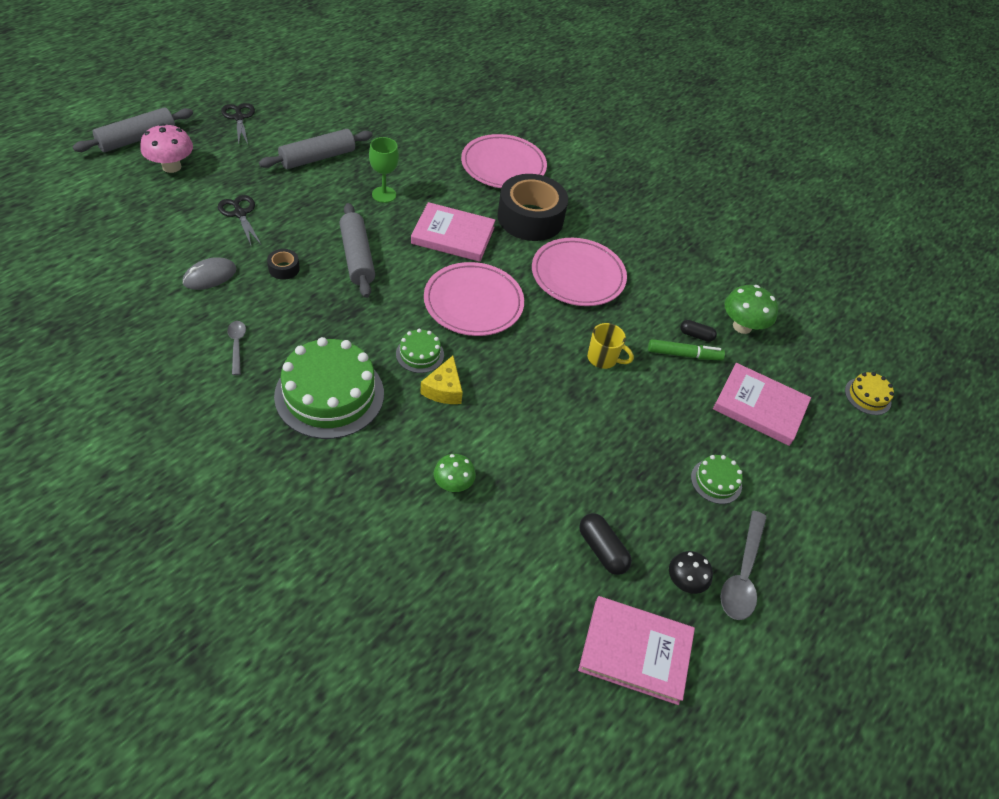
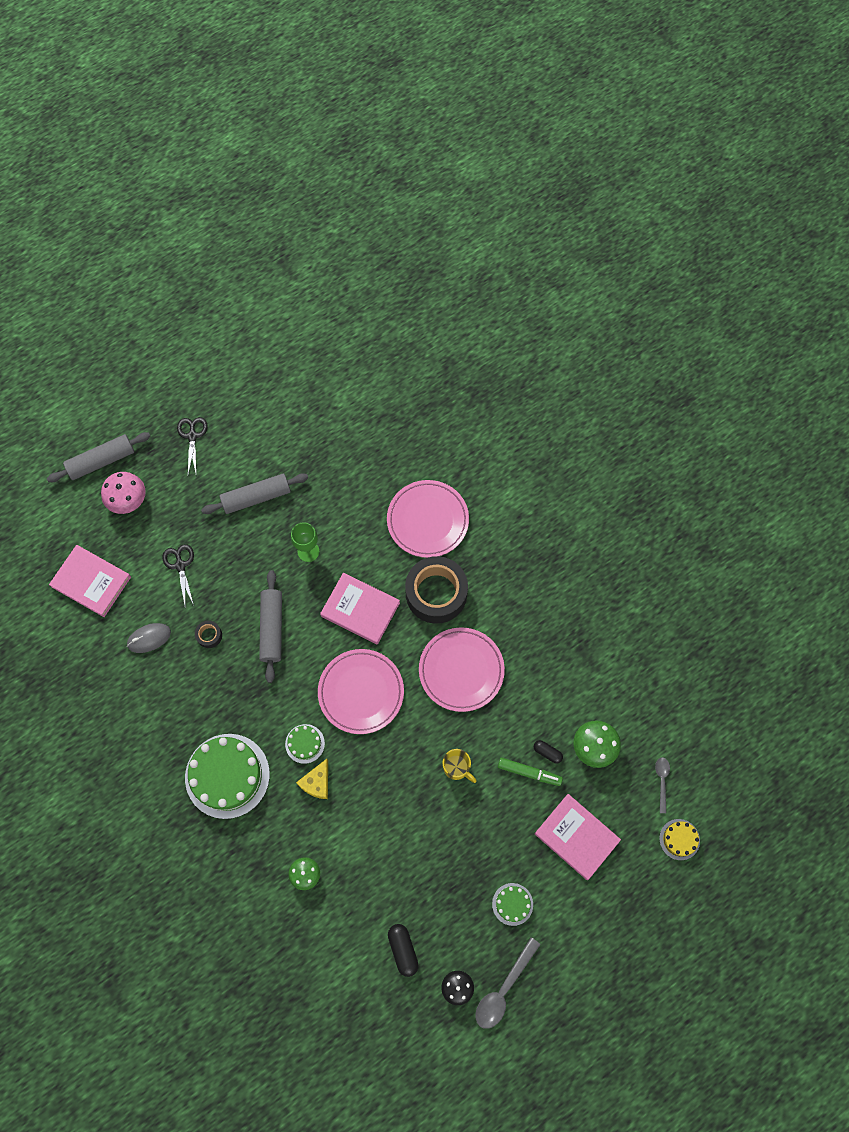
camera: 20 degrees right, 20 degrees up
(237, 345) = (163, 716): grey spoon -> grey spoon (662, 781)
(635, 651) = (403, 1034): pink book -> pink book (91, 582)

